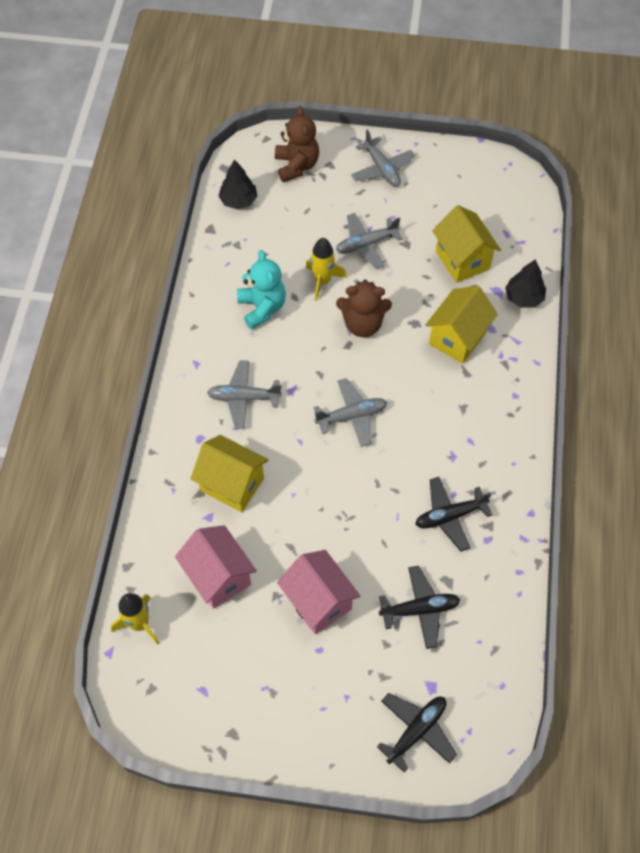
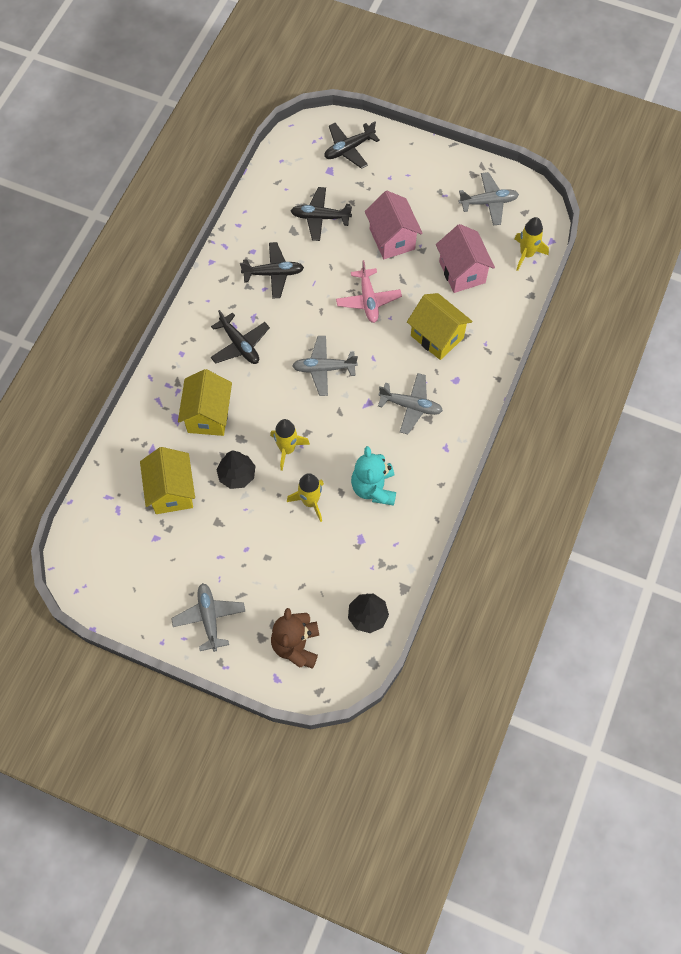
camera: 165 degrees left, 5 degrees up
(325, 510) = (368, 300): none -> pink plane
(362, 324) = (287, 449): brown teddy bear -> yellow rocket
(366, 244) = (256, 531): grey plane -> grey plane (488, 202)
(455, 420) = (240, 345): none -> black plane
(457, 338) = (208, 415): yellow house -> yellow house turned 45 degrees counterclockwise
(524, 297) = (132, 439): black tree -> black tree (237, 475)

